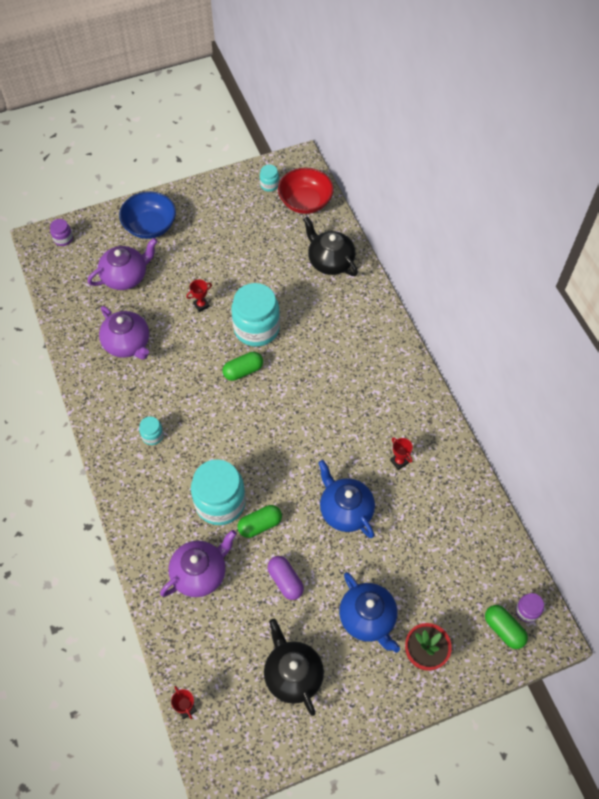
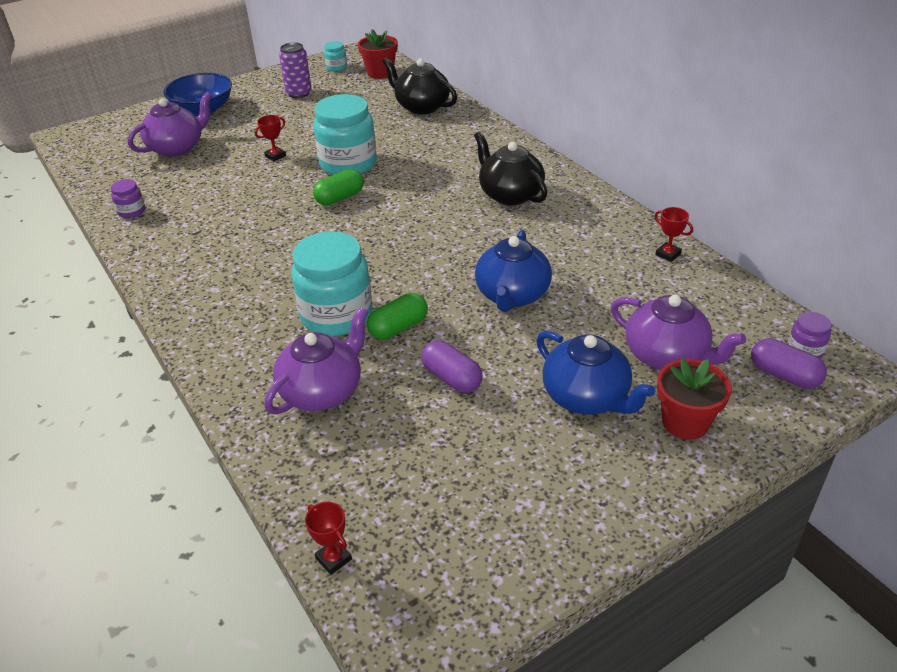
camera: 10 degrees left, 20 degrees down
(63, 239) = (97, 131): purple jar -> purple jar (131, 211)
(128, 344) = (186, 197): purple teapot -> purple teapot (667, 356)
(152, 436) = (230, 268): turquoise jar -> none
(231, 219) = (299, 93): none -> purple can
(293, 674) = (497, 482): black teapot -> black teapot (510, 195)
(305, 202) = (380, 73): red bowl -> red flower pot
(345, 510) = (512, 295): blue teapot -> blue teapot turned 120 degrees counterclockwise
(399, 461) = (565, 242): red trophy -> red trophy (668, 254)
(503, 629) = (784, 375): green capsule -> purple capsule

